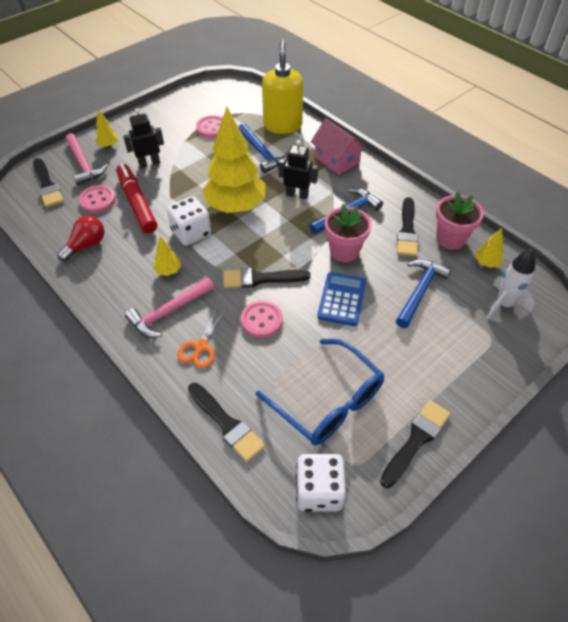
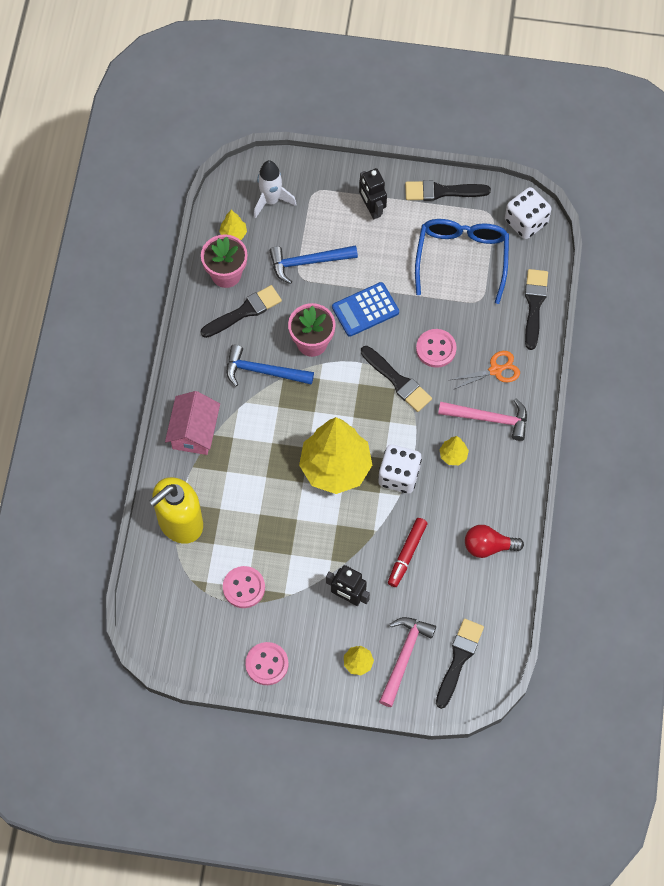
camera: 130 degrees left, 15 degrees up
(97, 200) = (434, 592): pink button -> pink button (267, 664)
(137, 204) = (407, 554): red marker -> red marker, size x0.66
(262, 153) = (242, 505): blue hammer -> none
(297, 195) = (275, 429): black robot -> black robot (372, 208)

